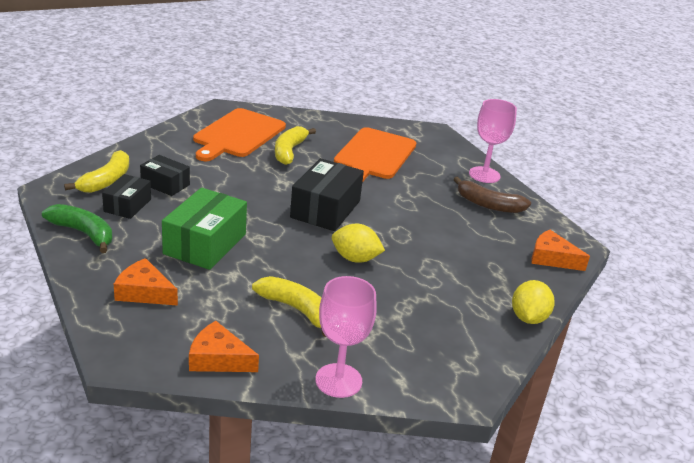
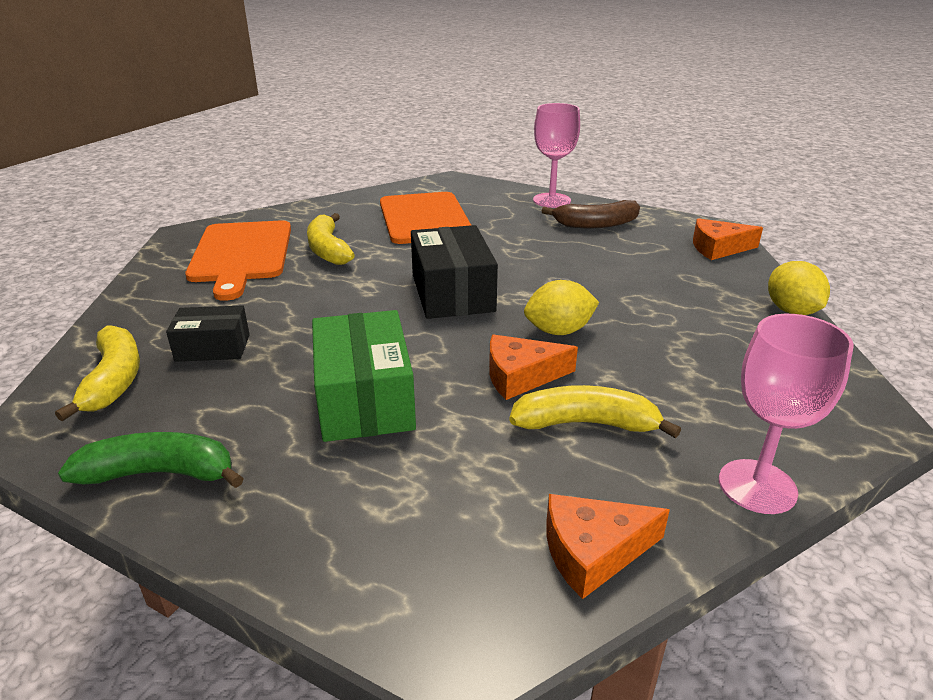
camera: 30 degrees left, 0 degrees up
(127, 205) = (188, 399): black box -> none
(144, 292) = (364, 513): orange cheese -> orange cheese (521, 376)

